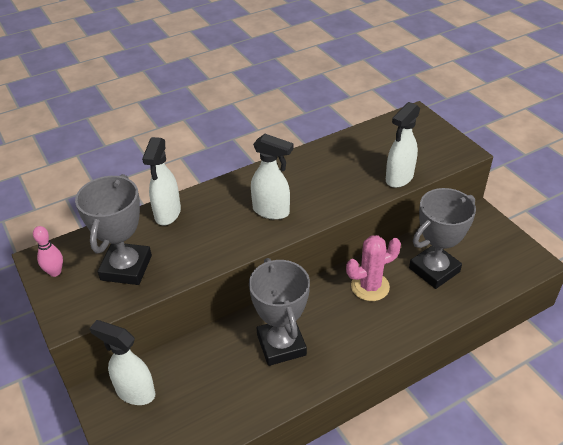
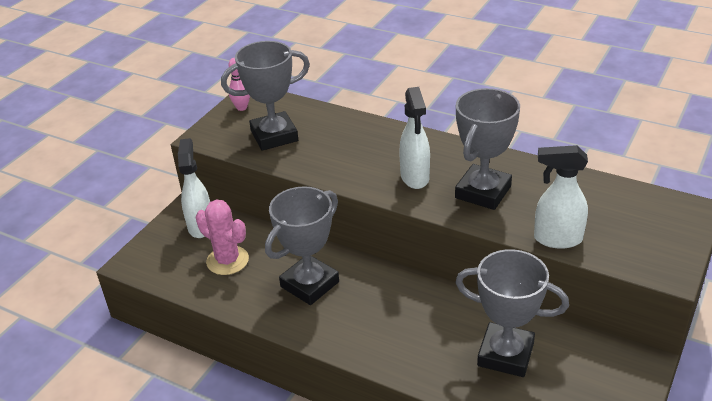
camera: 60 degrees right, 5 degrees down
(167, 214) = (353, 125): white spray bottle -> none
(321, 186) = (483, 192): none -> grey trophy
(370, 286) = (433, 313): pink cactus -> pink cactus (227, 260)

